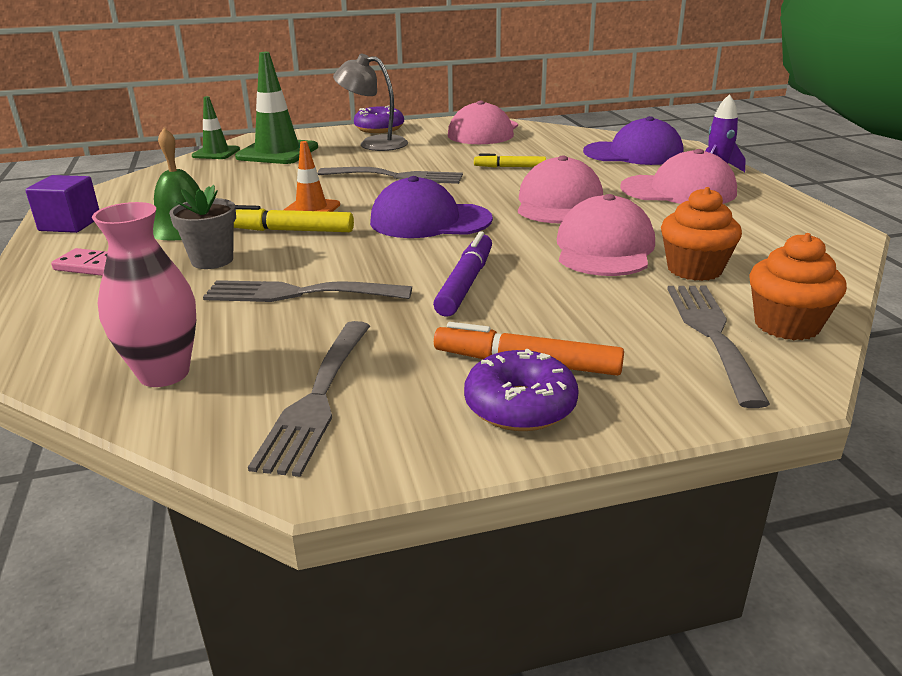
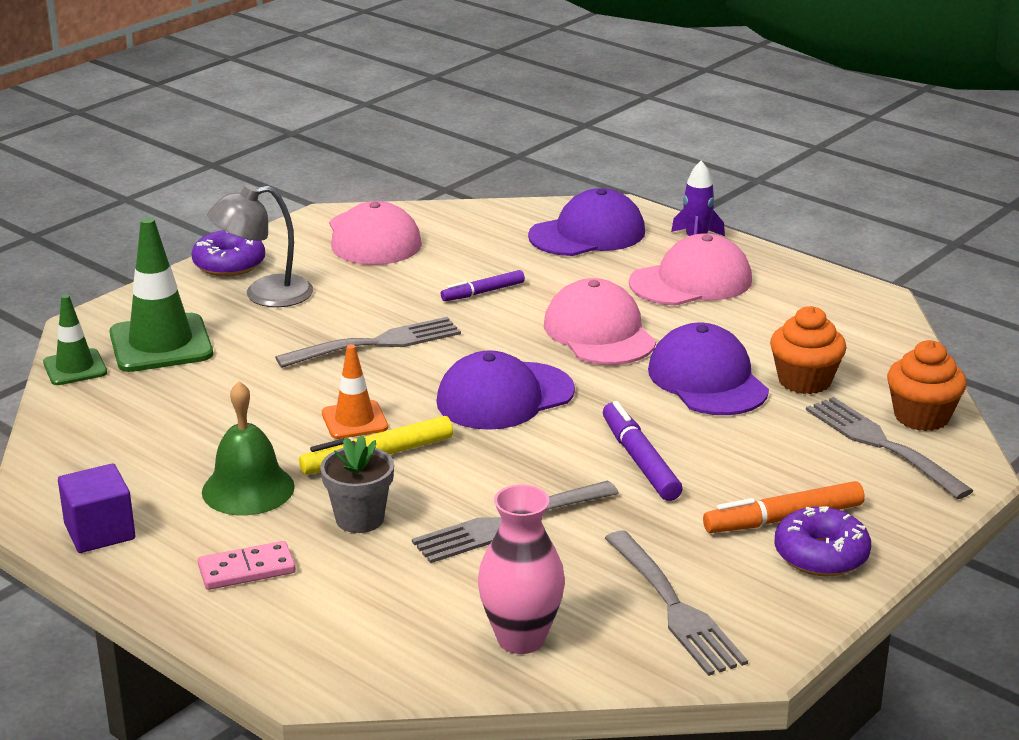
camera: 35 degrees left, 0 degrees up
(510, 167) = (483, 292): yellow marker -> purple marker
(604, 248) = (707, 380): pink cap -> purple cap

